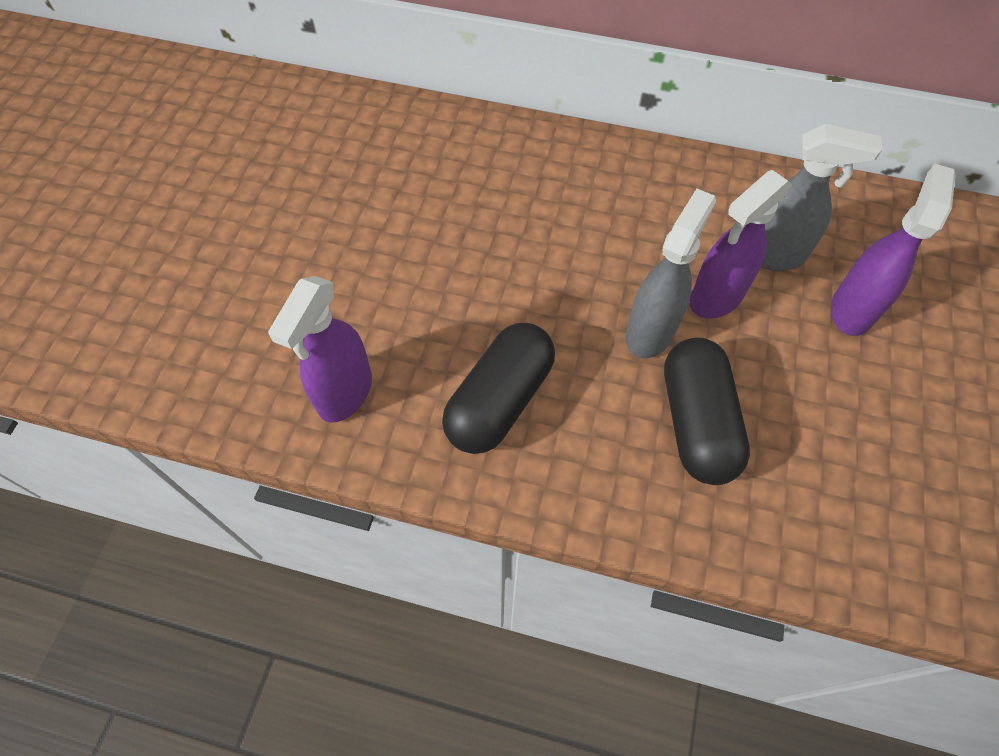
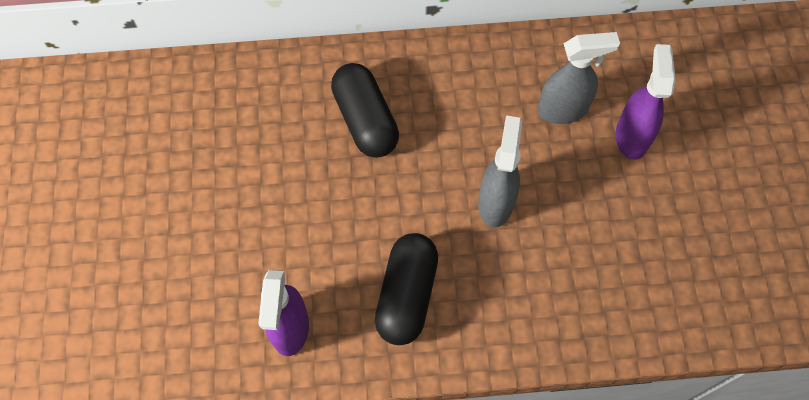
camera: 20 degrees left, 5 degrees up
(696, 422) = (550, 263): black capsule -> black capsule (365, 120)
(715, 297) = (533, 159): purple spray bottle -> none

